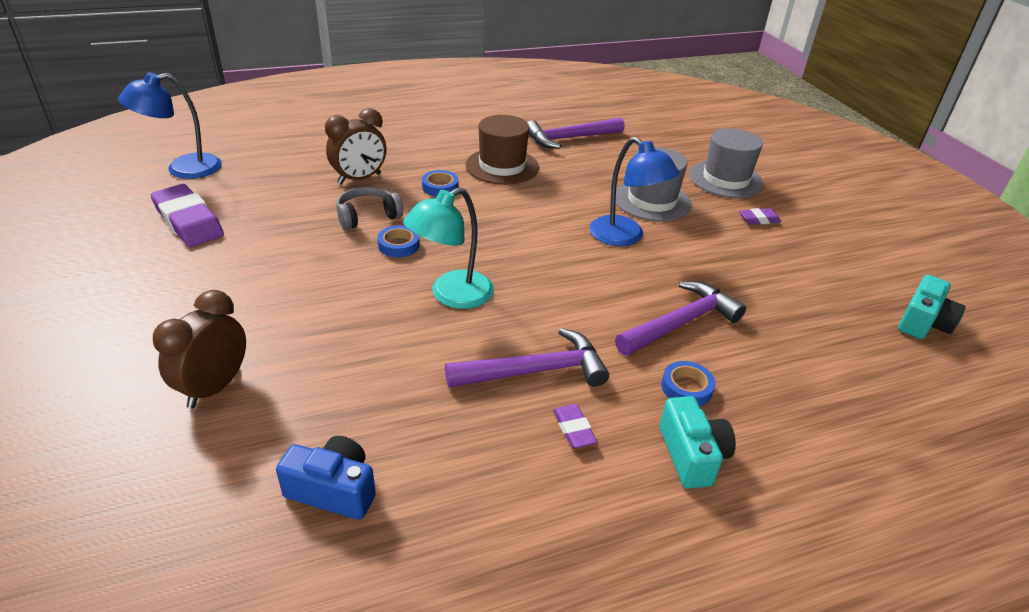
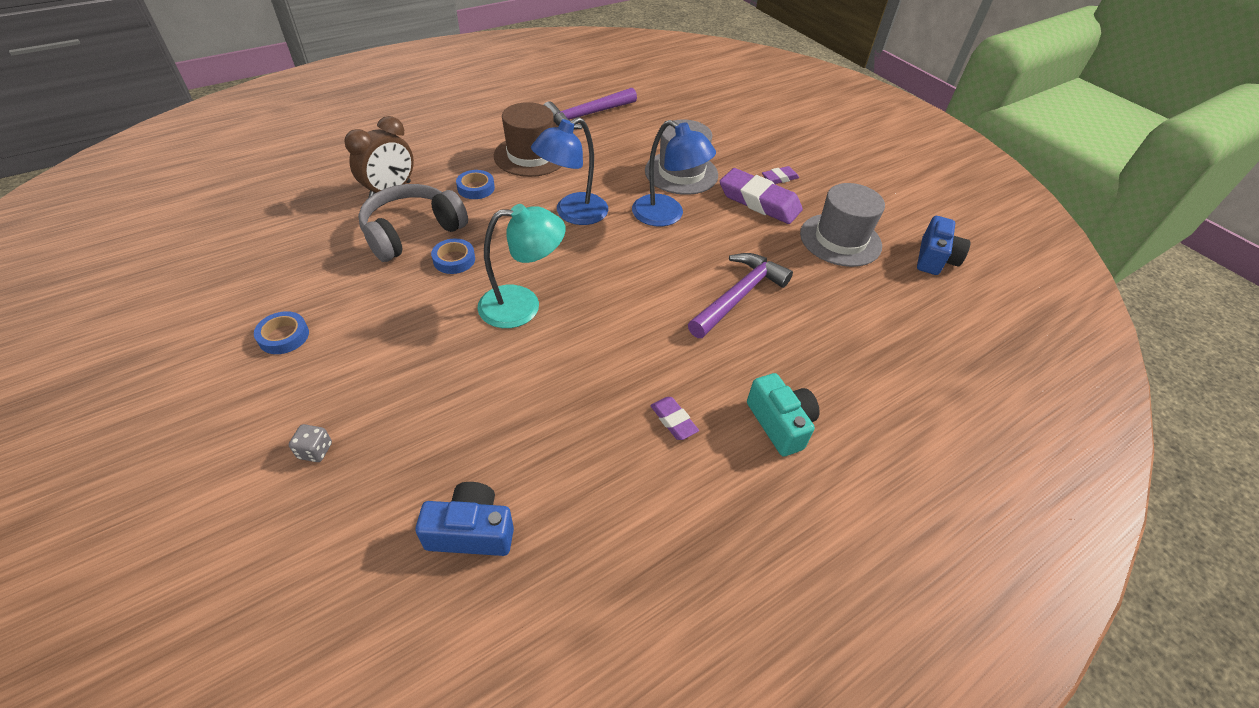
camera: 15 degrees left, 10 degrees up
(183, 169) = (192, 207): blue lamp -> blue lamp (573, 214)
(188, 221) = (220, 269): purple eraser -> purple eraser (759, 202)
(214, 387) = (315, 451): brown clock -> grey dice
(367, 216) = (412, 232): grey headphones -> grey headphones, size x1.52
(451, 295) = (522, 305): turquoise lamp -> turquoise lamp turned 135 degrees counterclockwise
(535, 371) = (623, 370): purple hammer -> none
(686, 388) = (759, 359): blue tape -> blue tape (284, 336)
(726, 179) = (741, 140): grey hat -> grey hat (840, 240)
(923, 322) = (934, 258): turquoise camera -> blue camera

